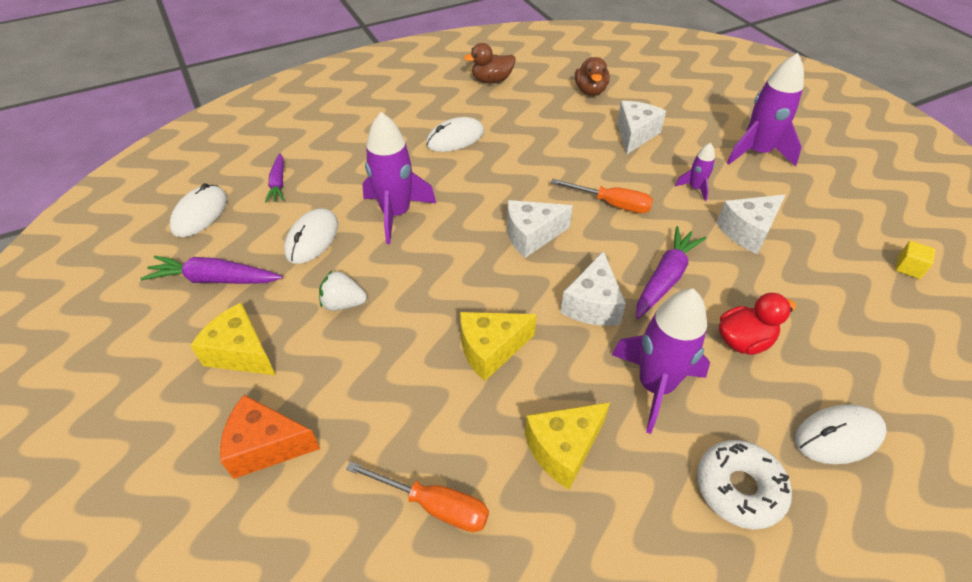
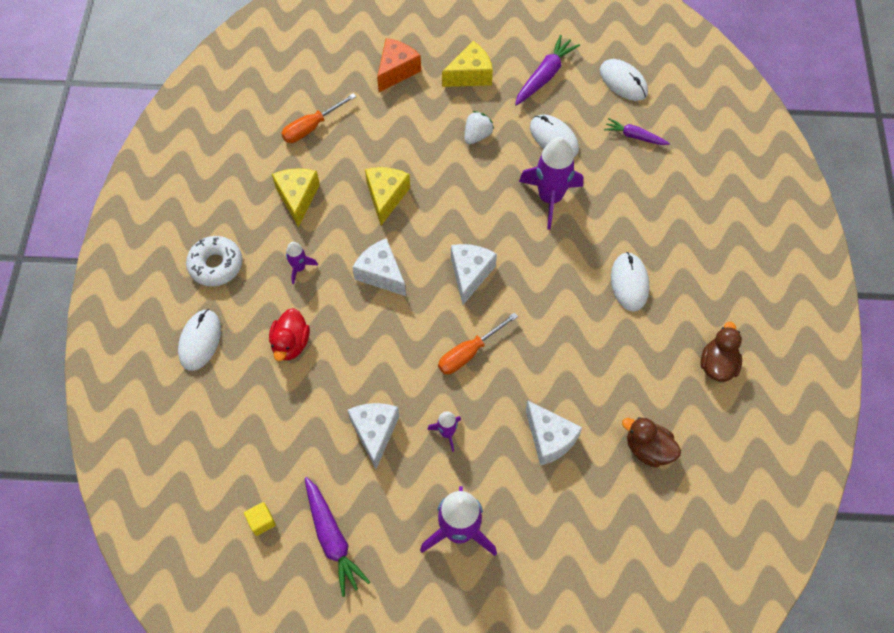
camera: 120 degrees right, 15 degrees up
(655, 386) = (299, 268): purple rocket -> purple rocket, size x0.49
(665, 278) = (371, 335): purple carrot -> purple carrot (332, 539)

